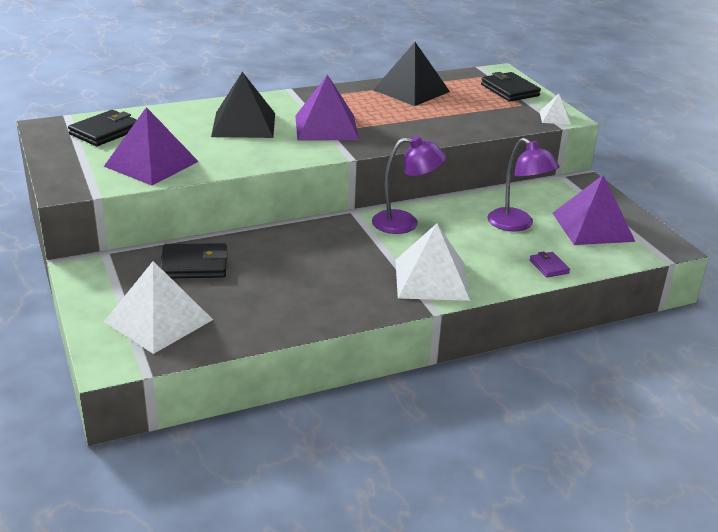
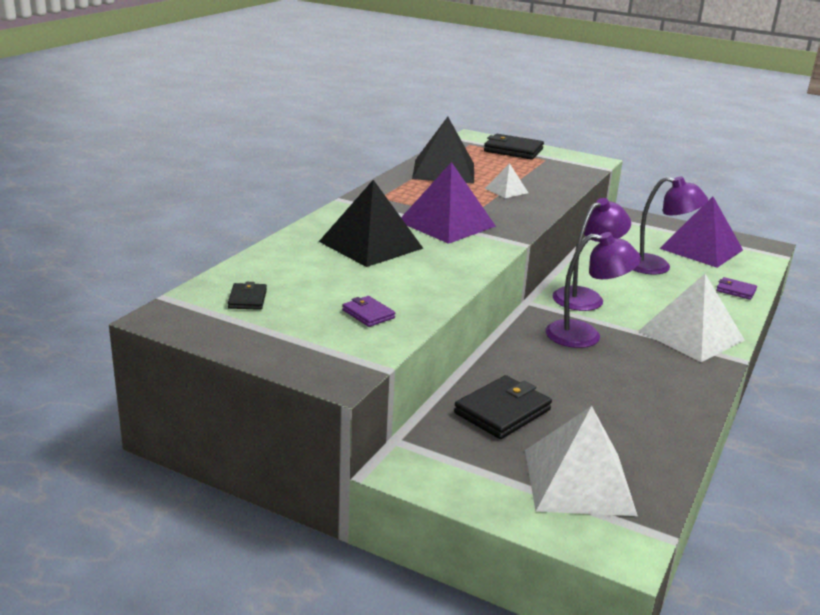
camera: 40 degrees left, 5 degrees down
(105, 132) = (247, 299): black wallet -> black wallet, size x0.56
(151, 164) = (368, 314): purple pyramid -> purple wallet
(347, 247) = (585, 335): none -> purple lamp
(554, 118) = (588, 163): white pyramid -> white pyramid (506, 190)

